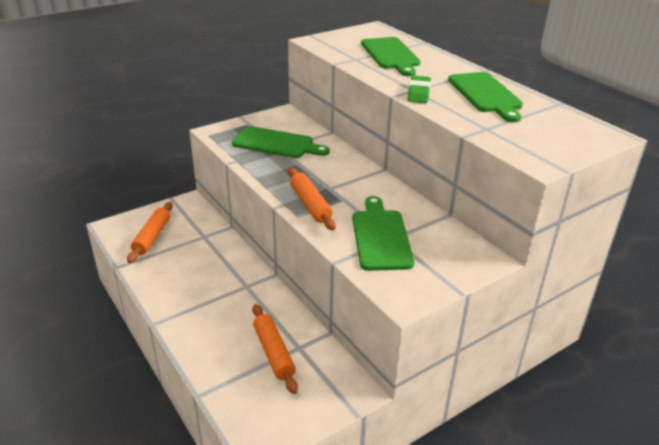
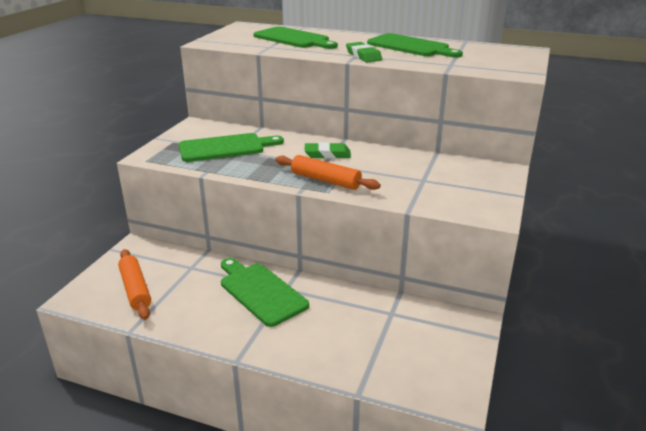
camera: 35 degrees left, 5 degrees down
(273, 353) = (377, 327): orange rolling pin -> none
(346, 180) = (327, 154): none -> green eraser
(381, 237) = (414, 182): green cutting board -> green cutting board (260, 291)

